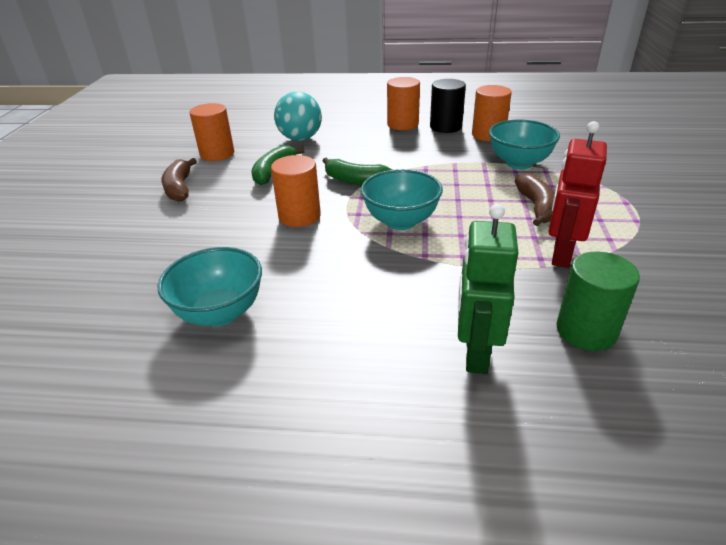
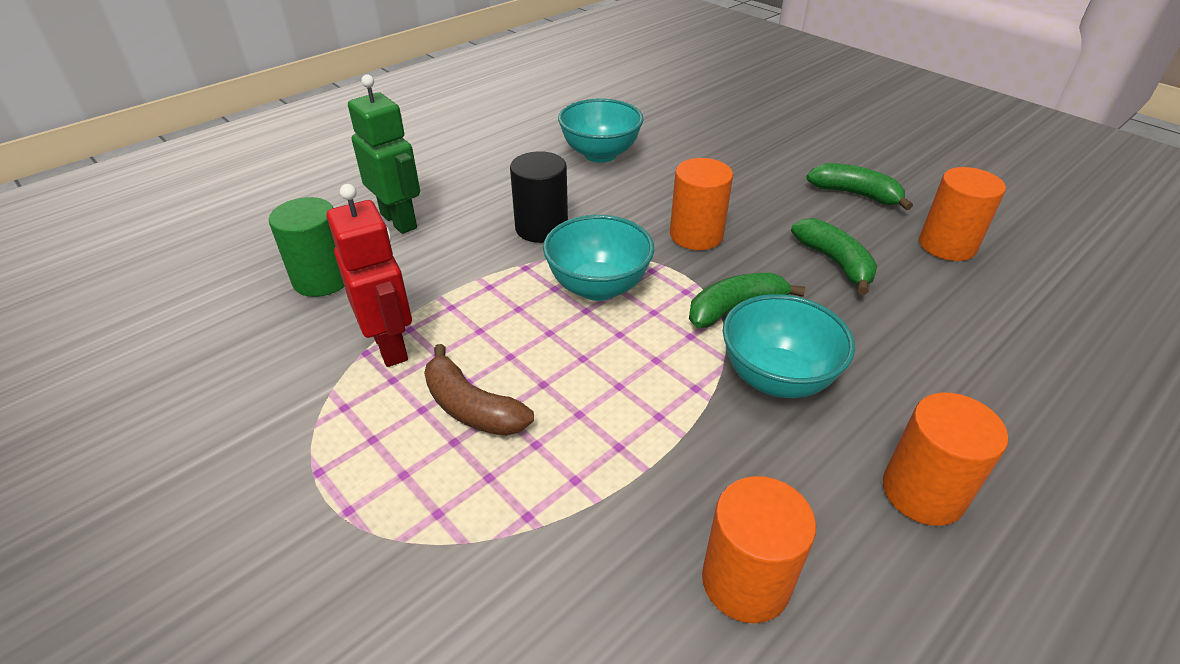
camera: 130 degrees right, 5 degrees up
(179, 188) = (855, 194): brown banana -> green banana
(300, 138) = (948, 333): turquoise ball -> none
(445, 127) = (851, 548): black cylinder -> black cylinder (541, 228)
(519, 163) = (590, 509): turquoise bowl -> turquoise bowl (776, 378)

